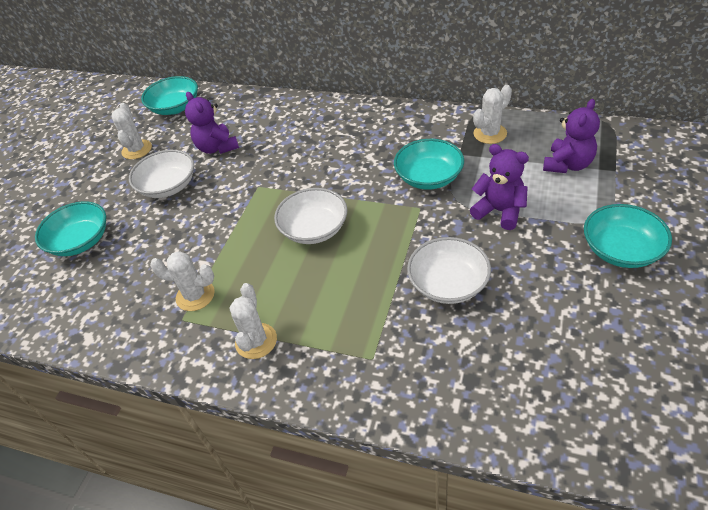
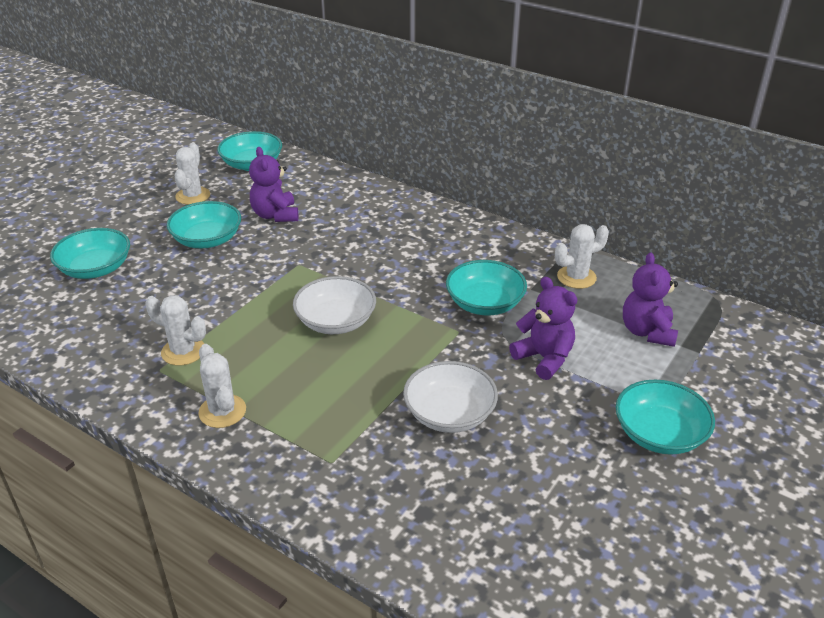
camera: 10 degrees right, 10 degrees down
(168, 186) = (207, 240): white bowl -> turquoise bowl
(256, 341) = (222, 411): white cactus -> white cactus turned 45 degrees counterclockwise
(567, 165) = (647, 332): purple teddy bear -> purple teddy bear turned 135 degrees clockwise

